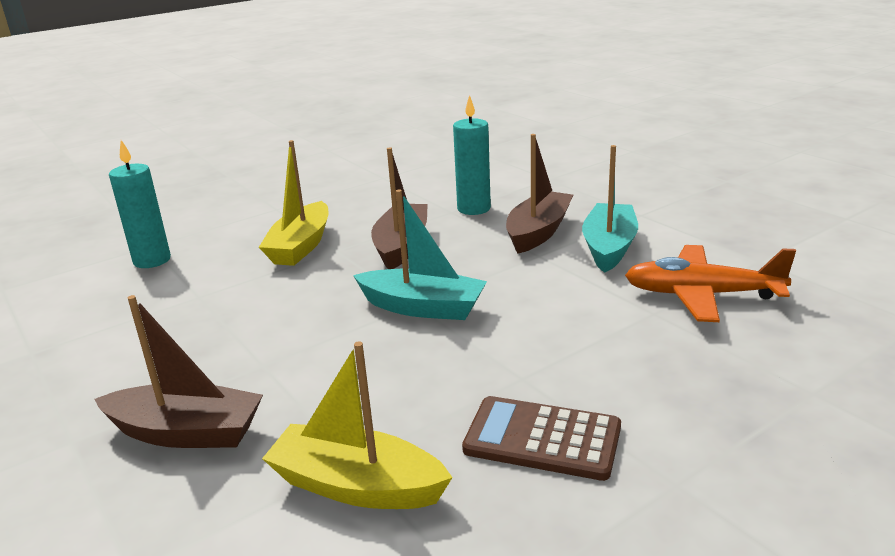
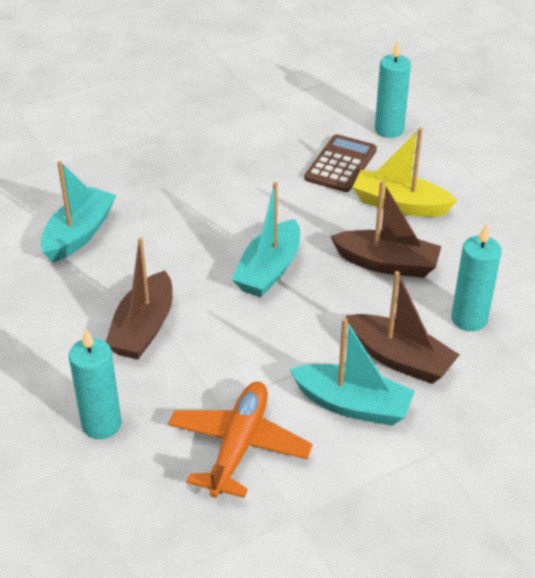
camera: 95 degrees right, 15 degrees up
(186, 432) = (153, 170): brown boat -> brown boat (143, 328)
(357, 486) = (79, 234): yellow boat -> turquoise boat
(542, 439) = (86, 311): brown calculator -> brown calculator (341, 164)
(739, 385) = (101, 424): none -> turquoise candle

